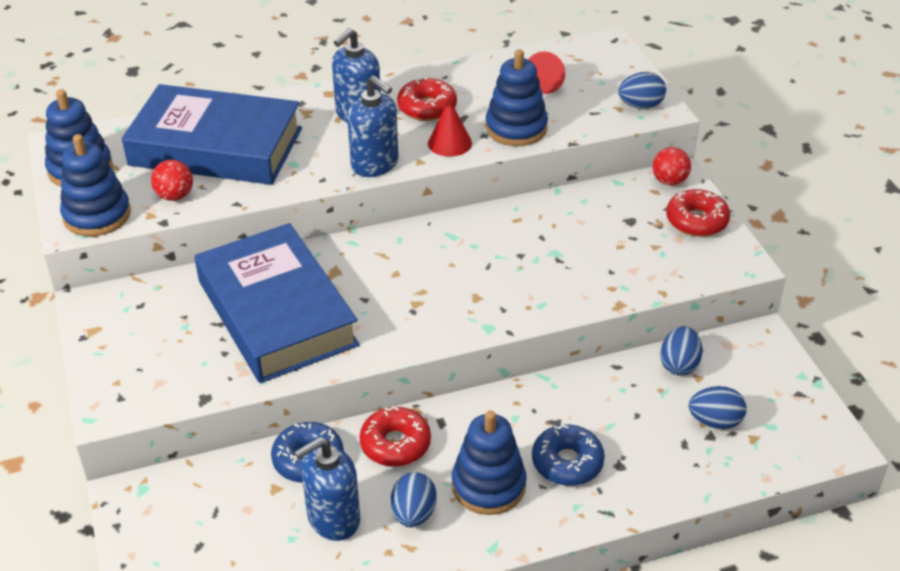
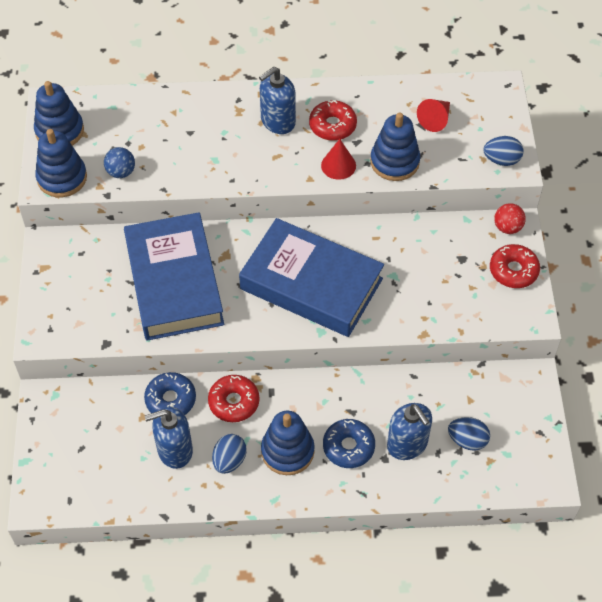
camera: 15 degrees right, 15 degrees up
(175, 196) = (121, 172): red ball -> blue ball
(216, 147) = (162, 131): blue book -> blue book (311, 284)
(375, 164) = (275, 174): blue soap dispenser -> blue soap dispenser (407, 444)
(679, 365) = (460, 386): blue egg -> none

